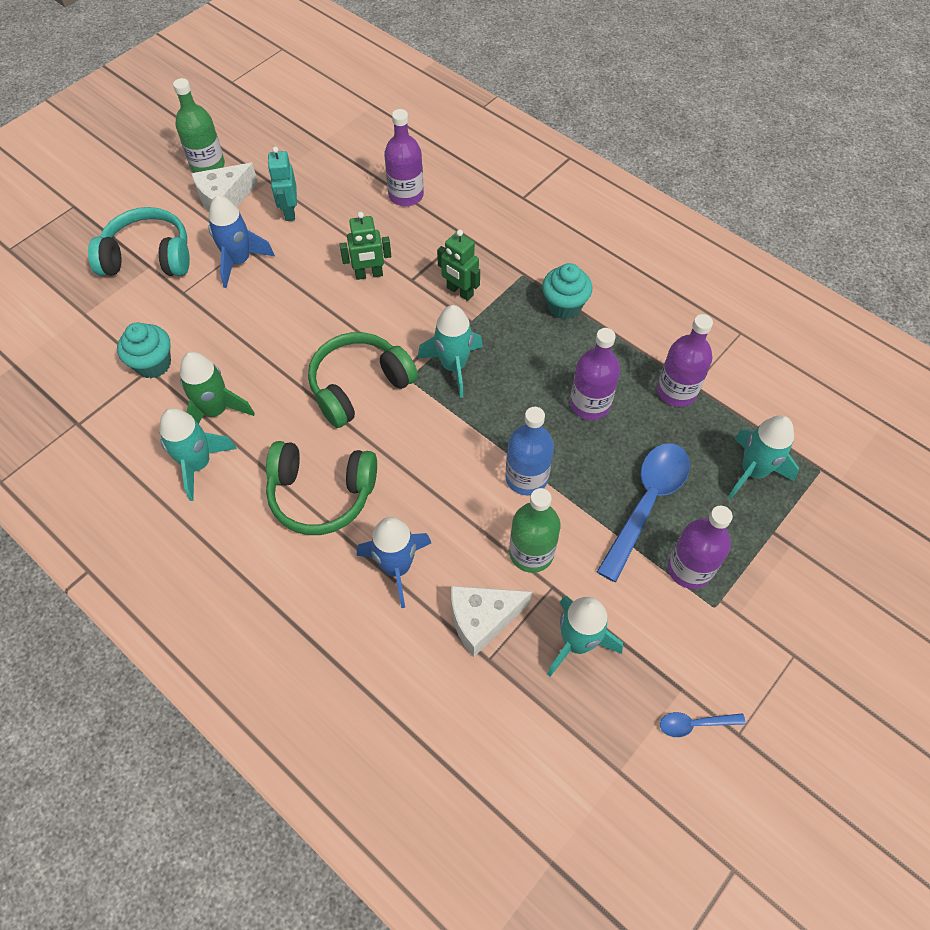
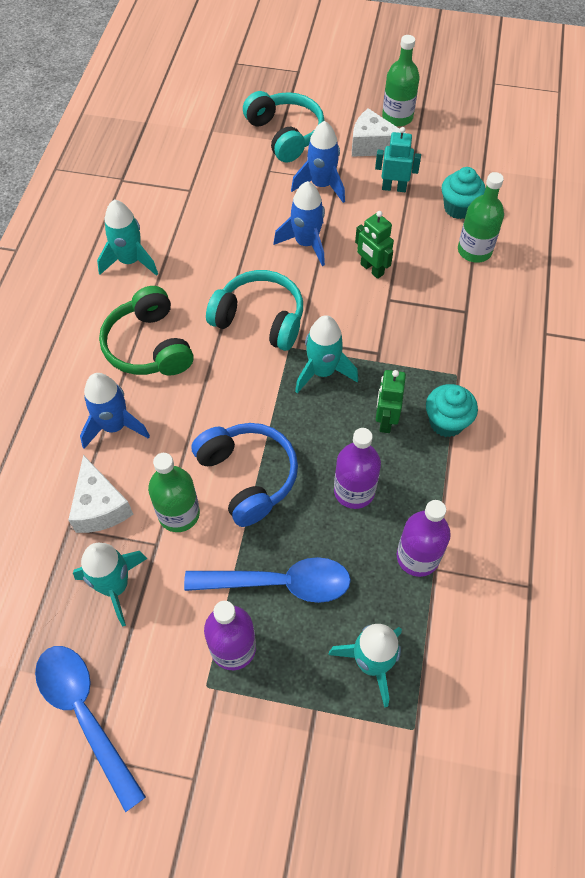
camera: 60 degrees right, 0 degrees up
(153, 364) = (196, 190): turquoise cupcake -> turquoise cupcake (458, 208)
(216, 411) = (180, 246): green rocket -> none
(289, 211) = (394, 188): turquoise robot -> turquoise robot turned 45 degrees clockwise
(299, 307) = (306, 244): none -> blue rocket
(359, 386) = (260, 319): green headphones -> turquoise headphones
(406, 195) = (474, 251): purple bottle -> green bottle
(459, 292) = (402, 338): green robot -> green robot (385, 420)
(482, 620) = (100, 507): white cheese -> white cheese turned 150 degrees counterclockwise
(526, 477) = (248, 477): blue bottle -> blue headphones
(695, 724) = (85, 714): blue spoon -> blue spoon, size x2.15

